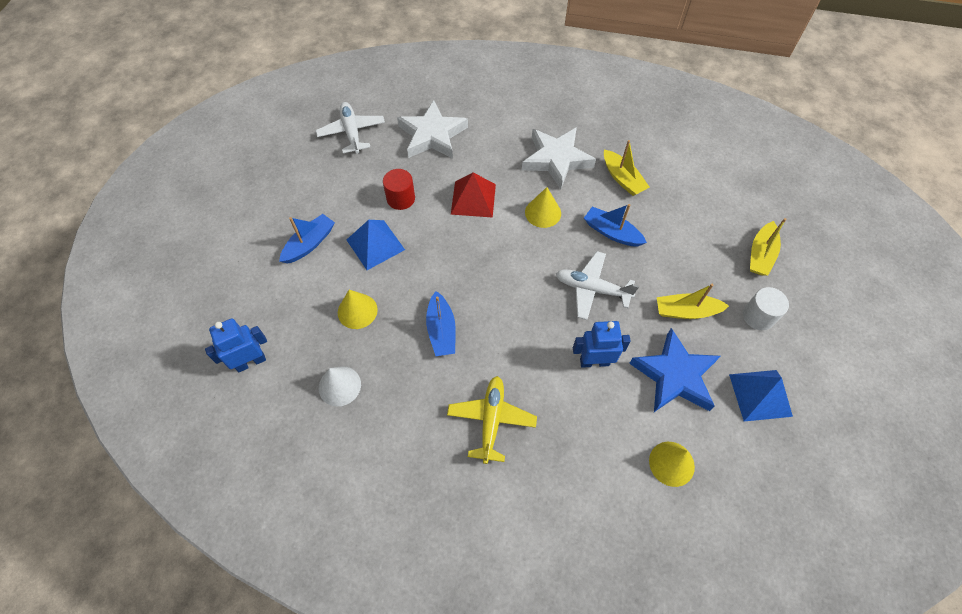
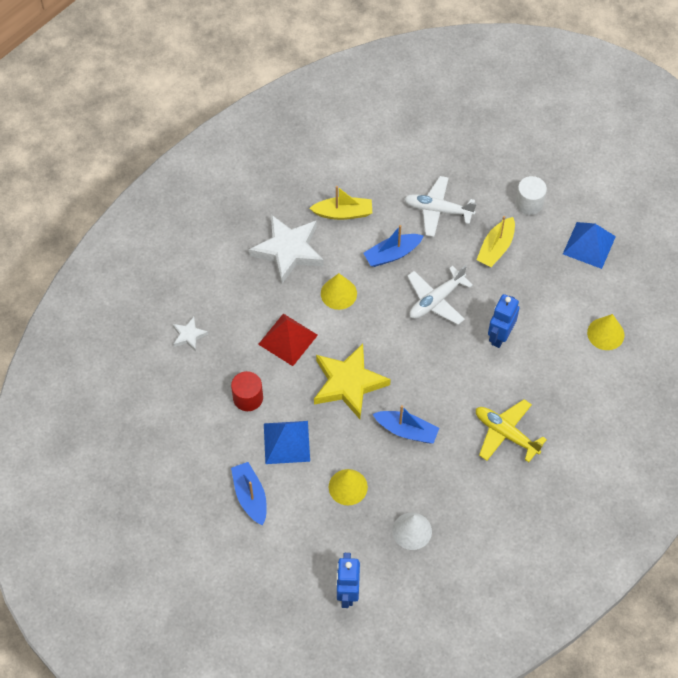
camera: 60 degrees left, 0 degrees up
(352, 132) = (136, 403): white plane -> white plane (438, 210)
(432, 135) = (189, 335): white star -> white star, size x0.48
(460, 262) = (348, 383): none -> yellow star
(675, 375) = (543, 289): blue star -> none
(760, 255) = (479, 165): yellow boat -> none

